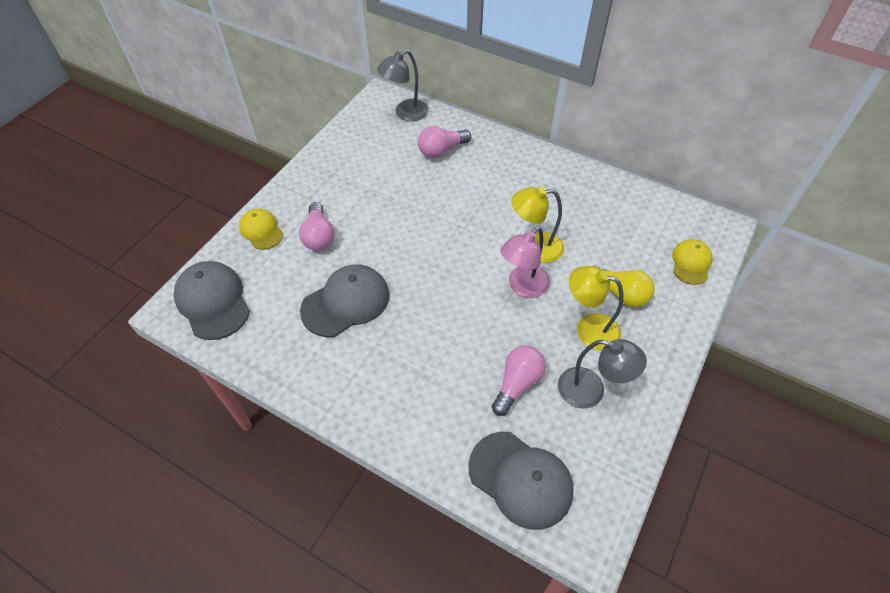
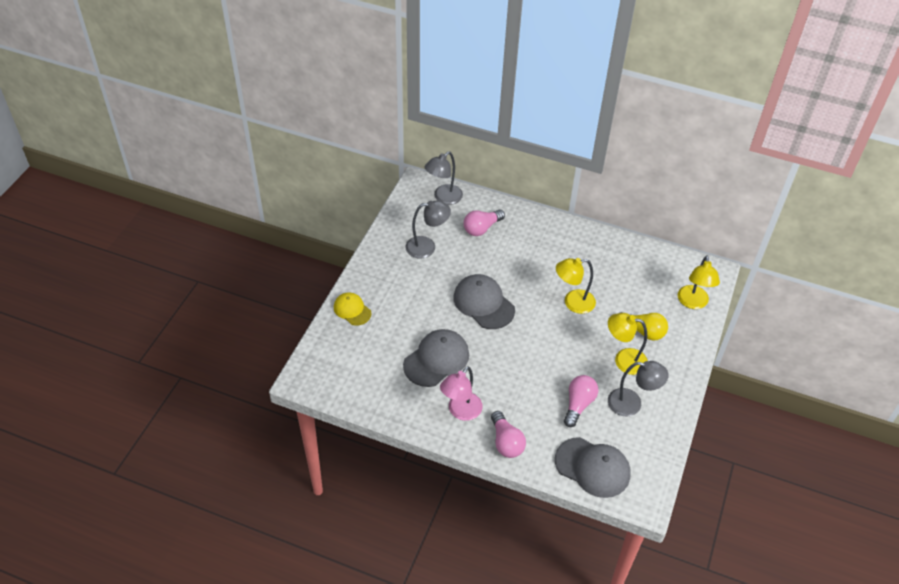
camera: 10 degrees left, 5 degrees down
(213, 301) = (332, 370): grey cap -> grey cap (483, 303)
(319, 236) = (400, 310): pink light bulb -> pink light bulb (506, 442)
(372, 165) = (427, 247): none -> grey lamp
(522, 287) = (569, 334): pink lamp -> pink lamp (460, 412)
(691, 263) = (693, 303): yellow cap -> yellow lamp

